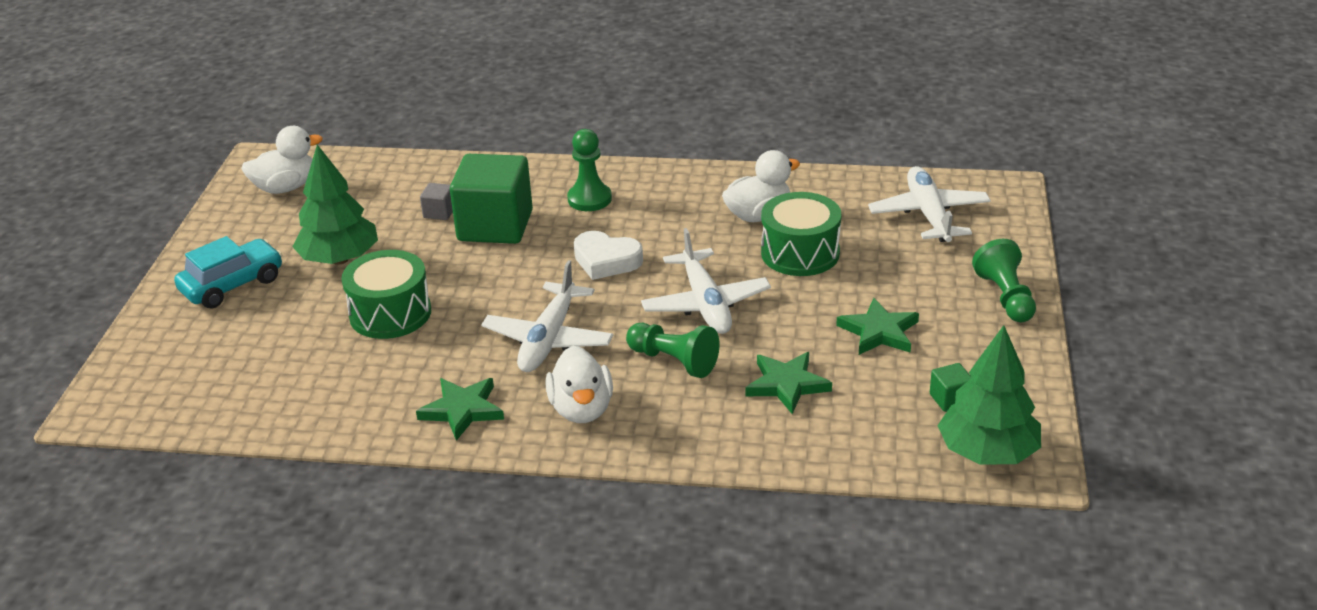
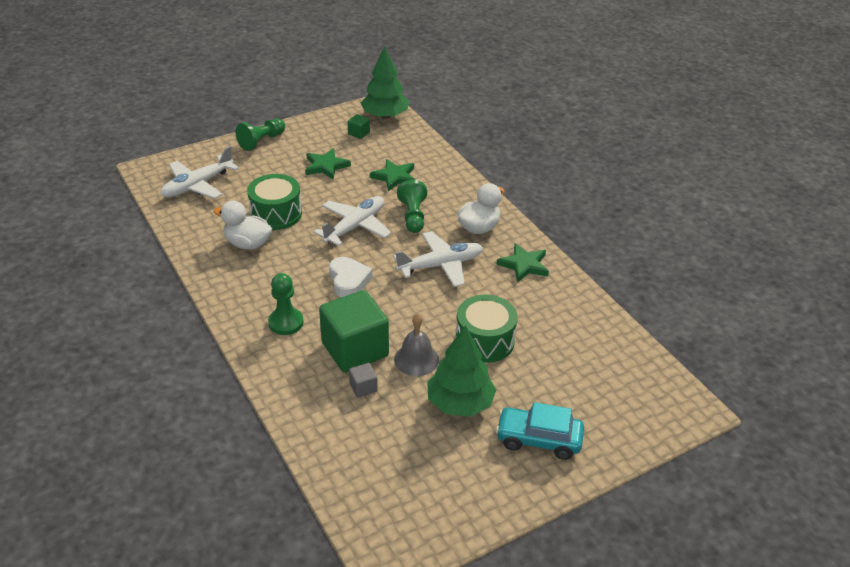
camera: 130 degrees left, 5 degrees up
(285, 187) = (409, 505): white duck -> none
(429, 257) = (416, 359): none -> grey bell

